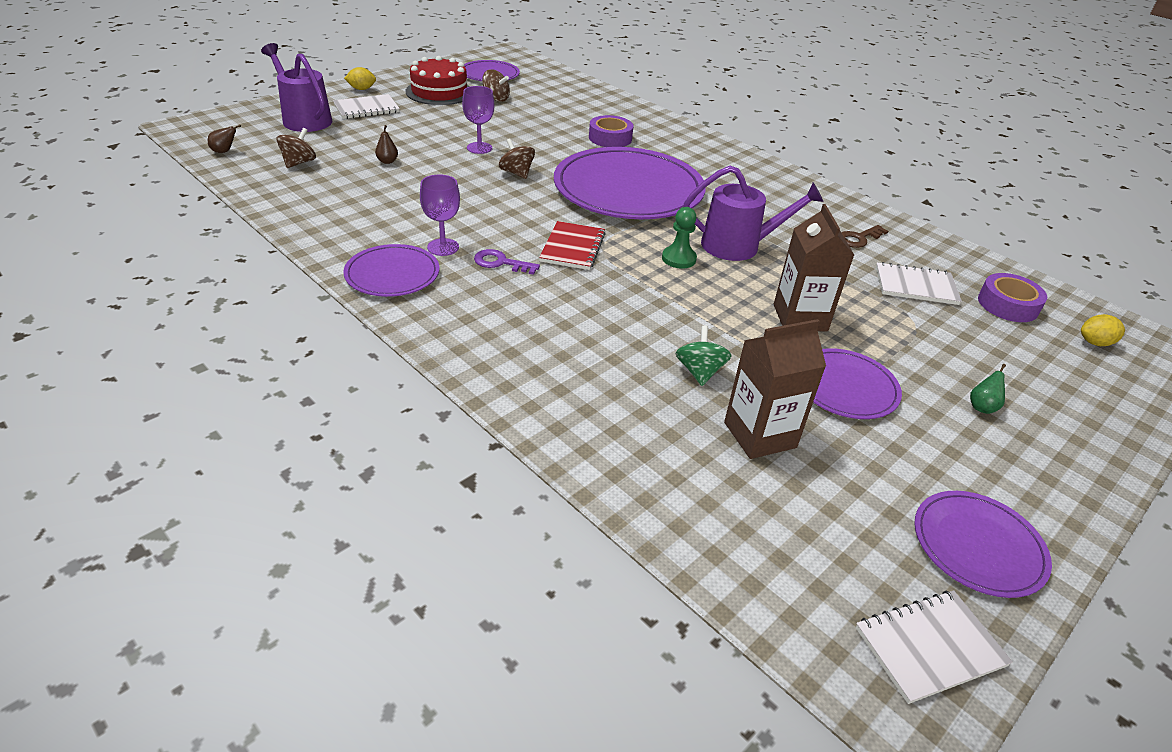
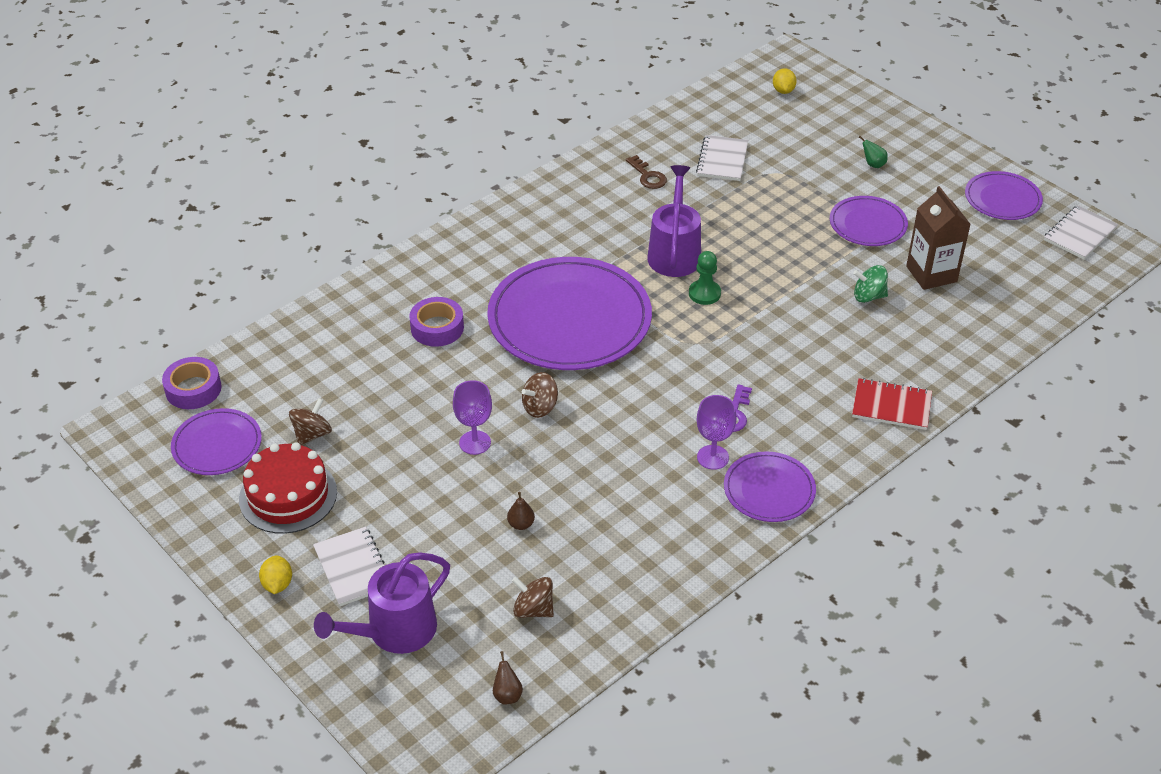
camera: 85 degrees left, 5 degrees up
(573, 247) = (696, 363): red notebook -> red notebook (891, 406)
(800, 317) = (783, 232): brown carton -> none
(929, 647) = (1079, 234): white notebook -> white notebook turned 60 degrees clockwise
(1007, 305) = (741, 118): purple tape -> purple tape (193, 389)

